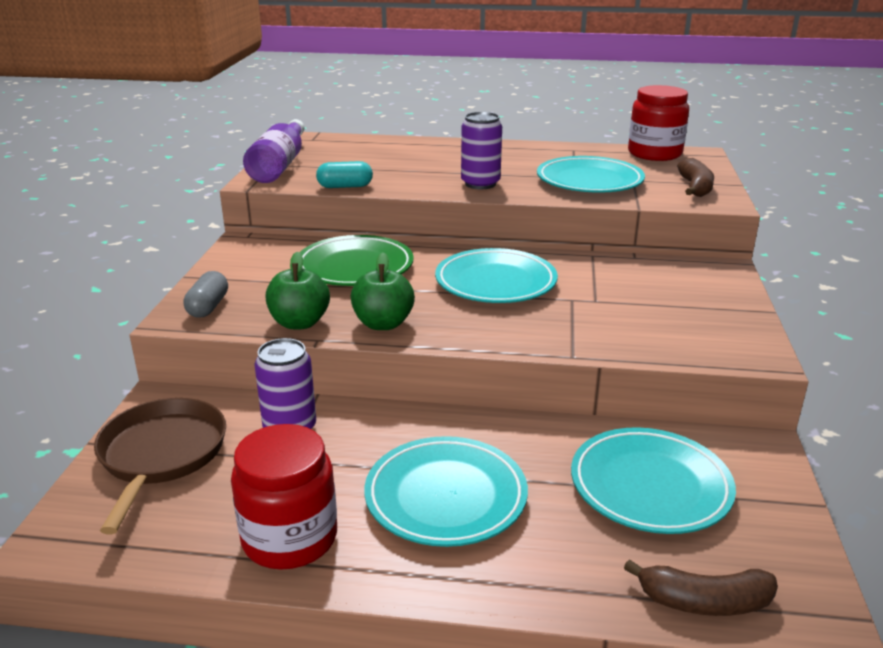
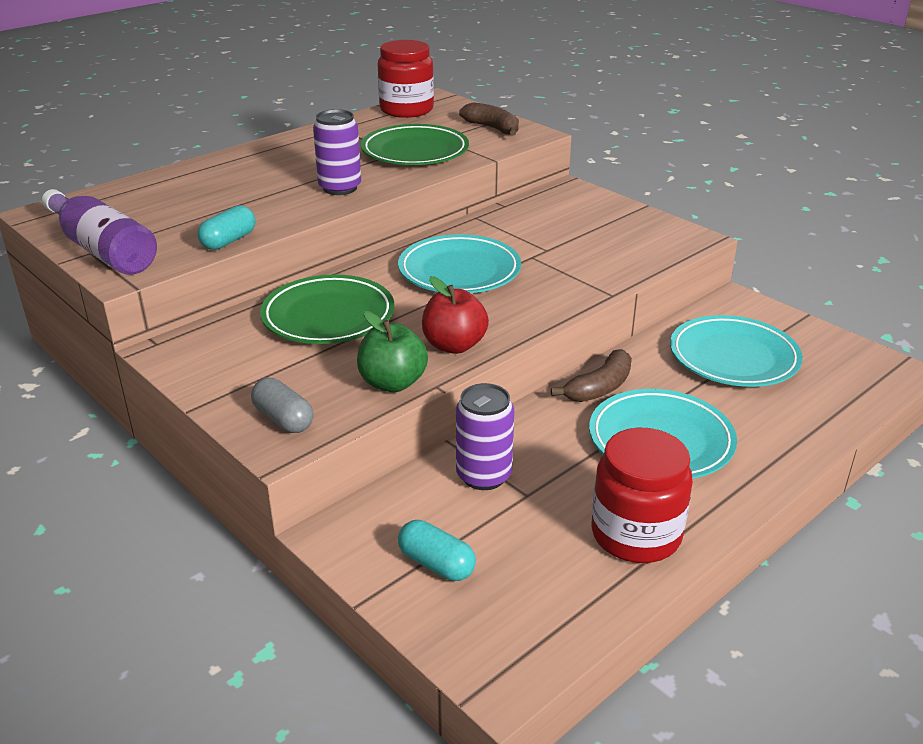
camera: 50 degrees left, 5 degrees up
(161, 455) = (436, 564): brown pan -> turquoise capsule
(383, 324) = (454, 345): green apple -> red apple
(589, 181) = (415, 152): turquoise plate -> green plate
(704, 602) = (854, 397): brown banana -> brown banana (599, 388)

